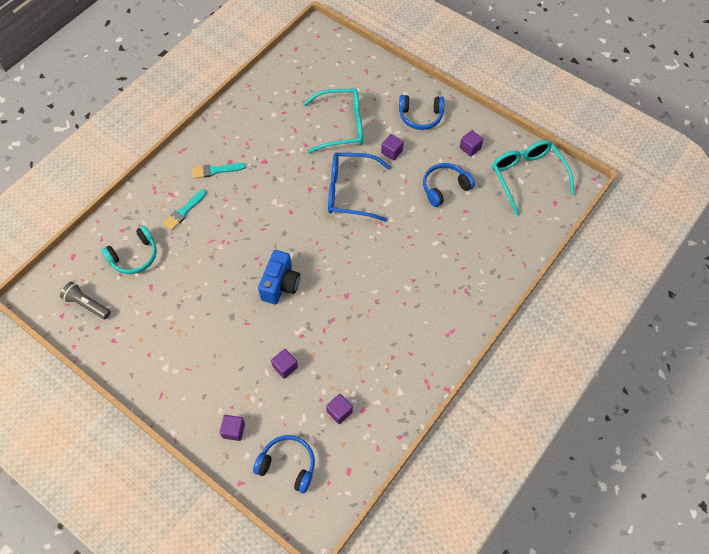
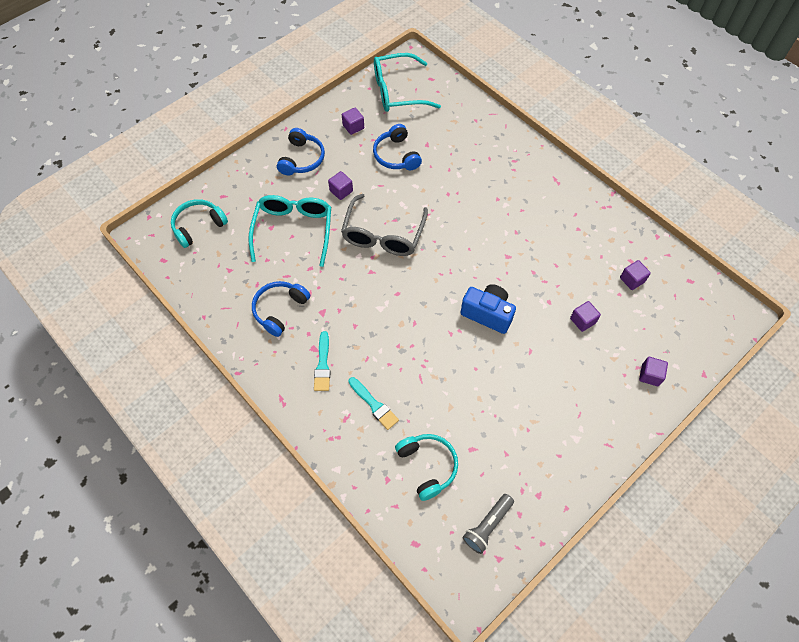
camera: 80 degrees left, 0 degrees up
(287, 465) = (685, 330): blue headphones -> blue headphones (280, 310)
(332, 62) = (198, 226): none -> turquoise headphones
(350, 192) = (383, 235): blue glasses -> grey glasses

